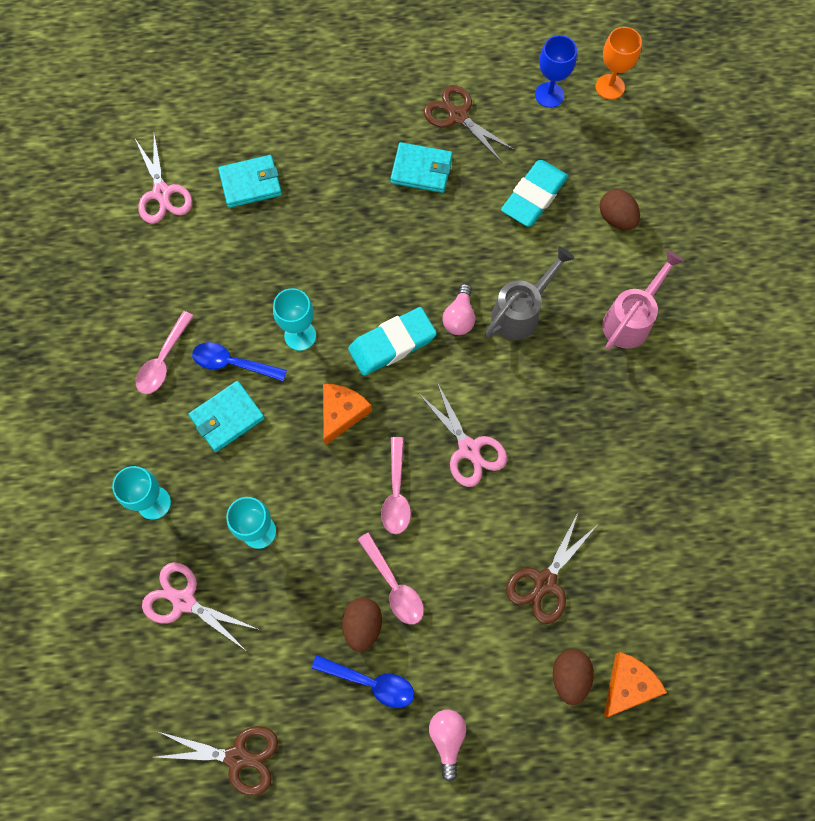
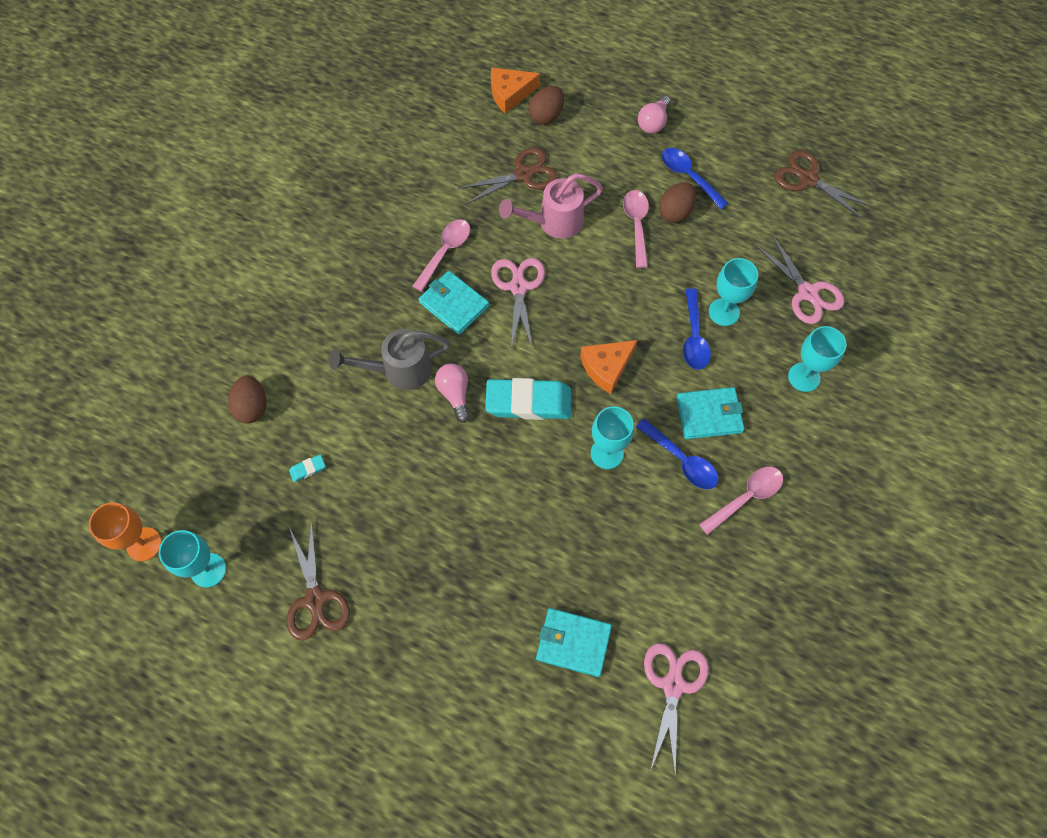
camera: 150 degrees left, 5 degrees down
(276, 488) = (694, 337): none -> blue spoon
(396, 493) = (597, 285): pink spoon -> pink spoon (445, 252)
(421, 170) = (393, 558): turquoise wallet -> turquoise wallet (454, 304)
(459, 317) = (455, 394): pink light bulb -> pink light bulb turned 60 degrees counterclockwise
(534, 196) = (308, 469): turquoise eraser -> turquoise eraser, size x0.40
(549, 95) = (208, 570): blue goblet -> turquoise goblet
(630, 320) = (314, 315): pink watering can -> pink watering can (554, 222)

